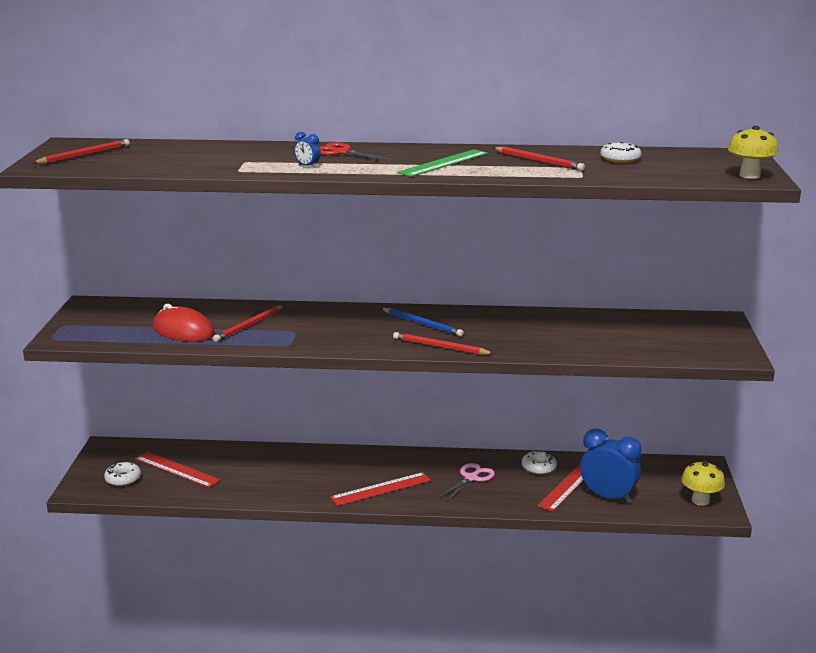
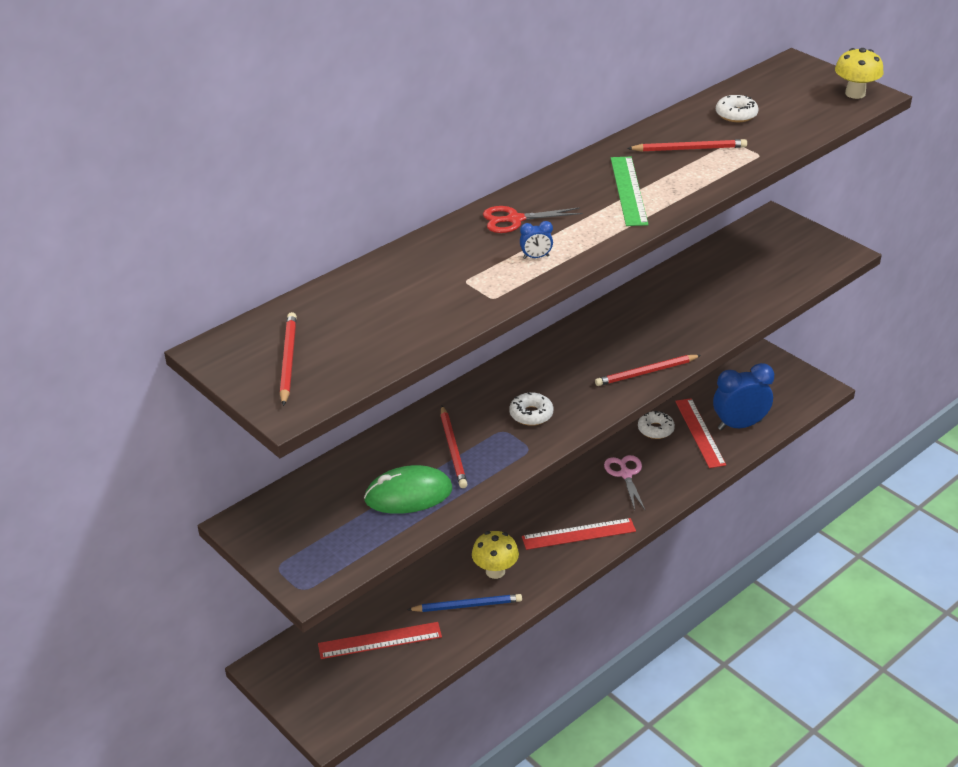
camera: 45 degrees left, 15 degrees up
(123, 479) = (349, 687): white donut -> white donut (531, 414)
(183, 331) = (408, 495): red mouse -> green mouse
(381, 489) = (578, 534): red ruler -> red ruler turned 60 degrees clockwise
(422, 324) = (587, 355): blue pencil -> blue pencil (467, 605)
(700, 500) = (797, 386): yellow mushroom -> yellow mushroom (495, 571)

